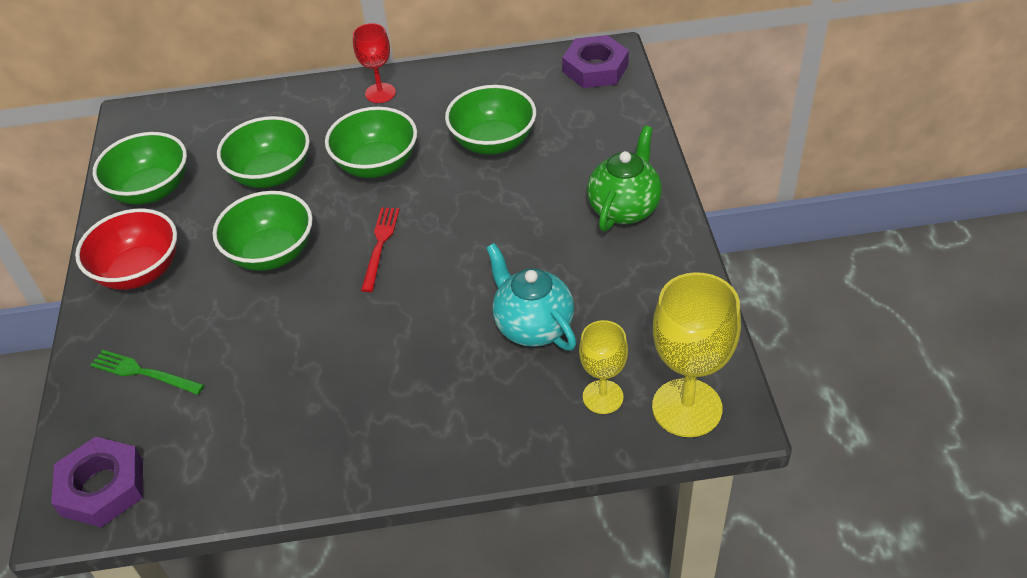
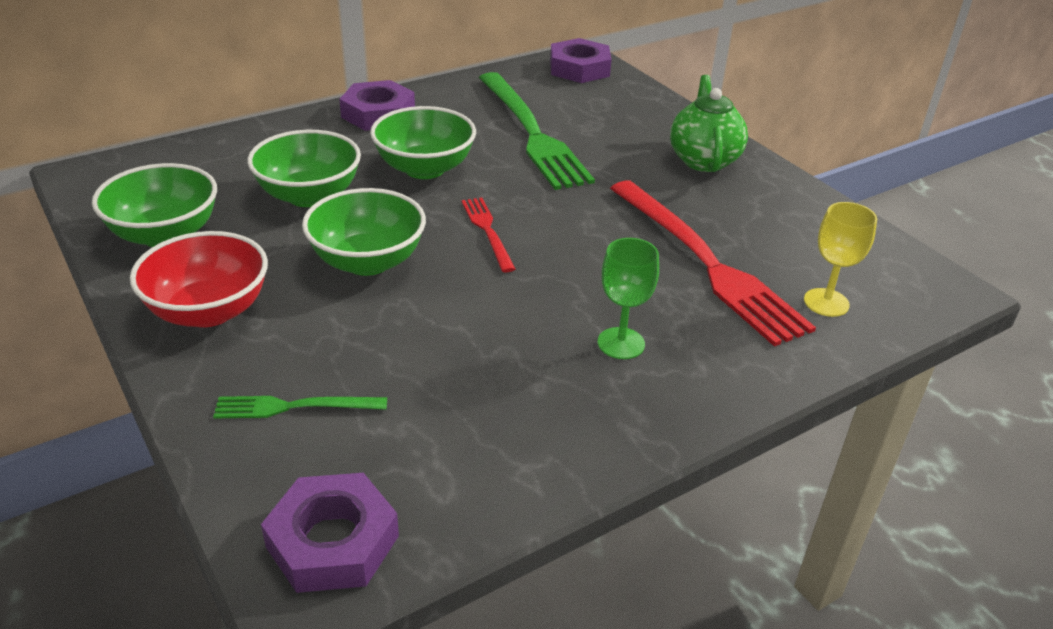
camera: 30 degrees left, 10 degrees down
(380, 93) = (378, 114): red goblet -> purple nut
(401, 387) = (621, 343): none -> green goblet
(493, 142) = (531, 133): green bowl -> green fork
(533, 326) = (706, 263): turquoise teapot -> red fork
(687, 408) = (907, 292): yellow goblet -> none

